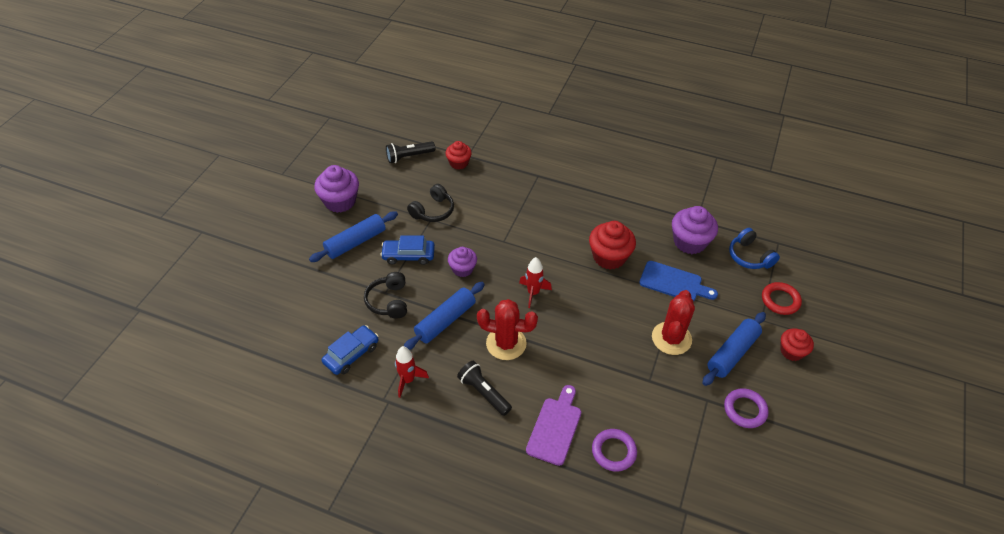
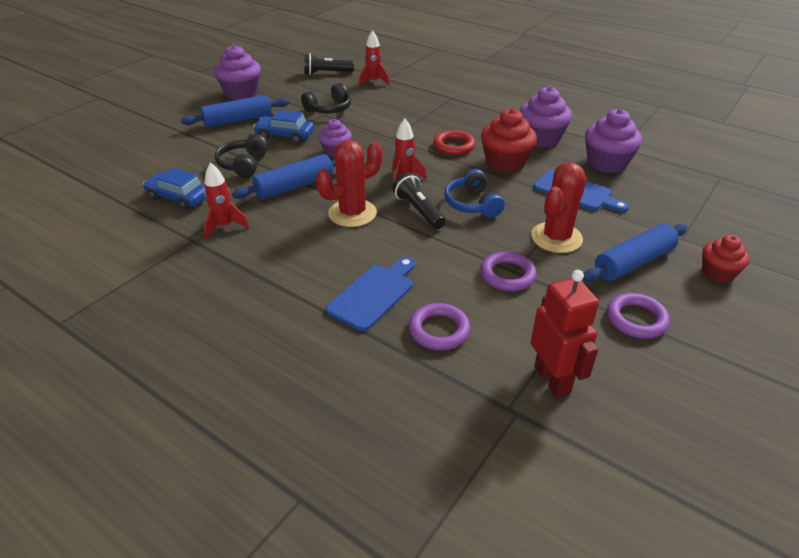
camera: 15 degrees right, 10 degrees down
(351, 354) = (178, 197): blue car -> blue car turned 120 degrees counterclockwise
(459, 163) = (373, 82): red cupcake -> red rocket
(484, 393) = (304, 250): black flashlight -> black flashlight (418, 211)
(506, 343) = (352, 213): red cactus -> red cactus turned 60 degrees counterclockwise
(555, 427) = (374, 294): purple cutting board -> blue cutting board
(630, 220) = (541, 139): none -> purple cupcake
(646, 386) = (507, 275): none -> purple ring
(702, 478) = (552, 380): none -> red robot
(749, 256) = (679, 183): blue headphones -> blue headphones (472, 204)
(780, 300) = (712, 225): red ring -> red ring (453, 146)

